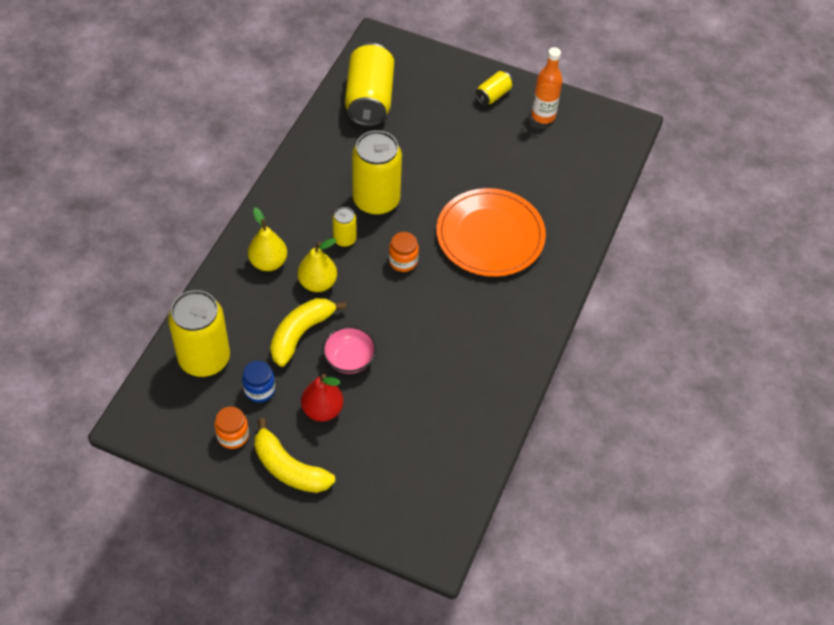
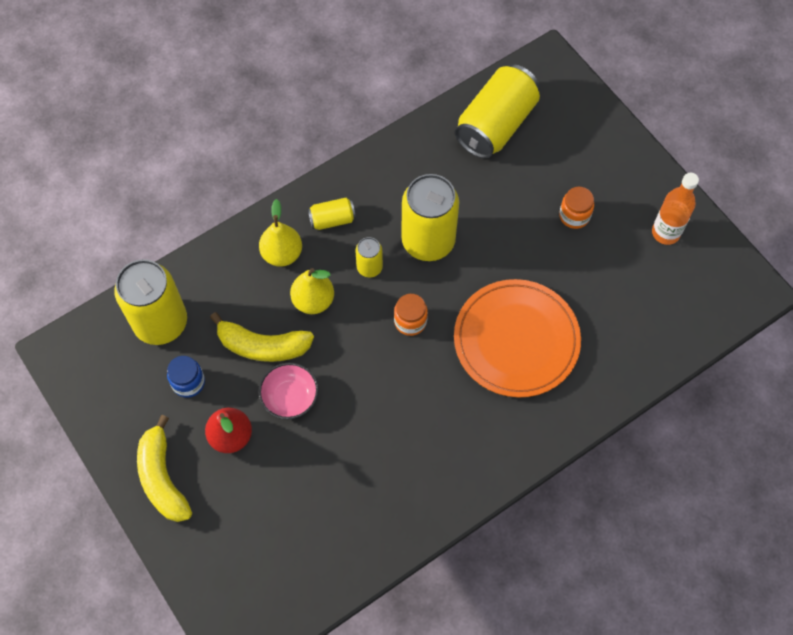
camera: 35 degrees right, 10 degrees up
(233, 436) = (135, 415): orange jar -> orange jar (574, 216)
(301, 334) = (263, 346): yellow banana -> yellow banana turned 150 degrees counterclockwise
(493, 95) = (628, 182): yellow can -> yellow can (332, 220)

